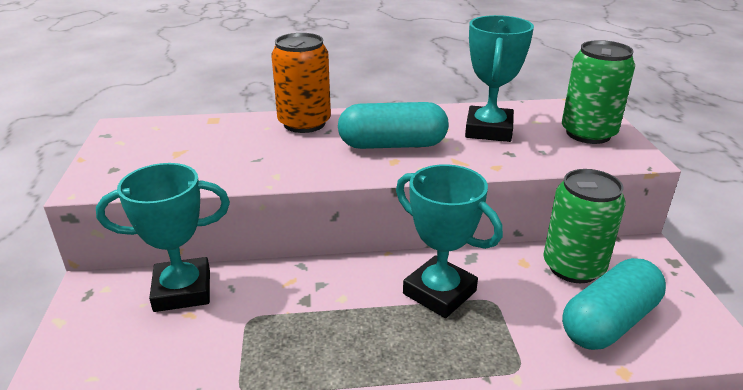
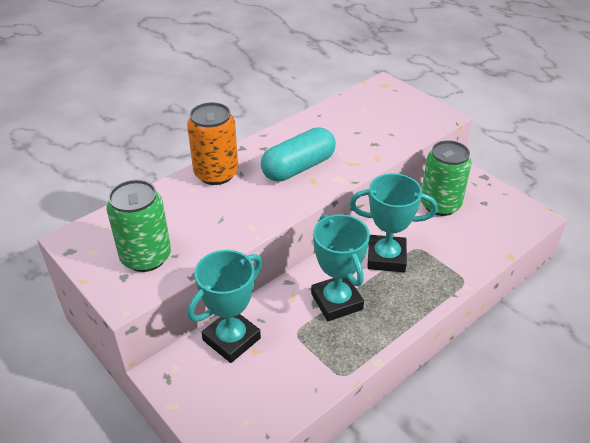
camera: 35 degrees left, 10 degrees up
(488, 130) = (344, 129): turquoise trophy -> turquoise trophy (336, 301)
(588, 133) = (404, 108): green can -> green can (146, 257)
(608, 321) = (482, 231): turquoise capsule -> none

